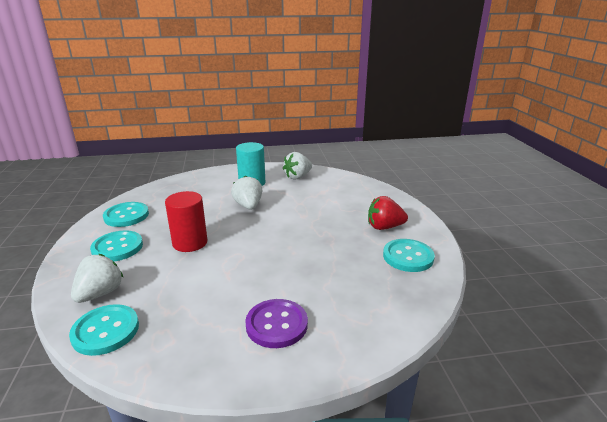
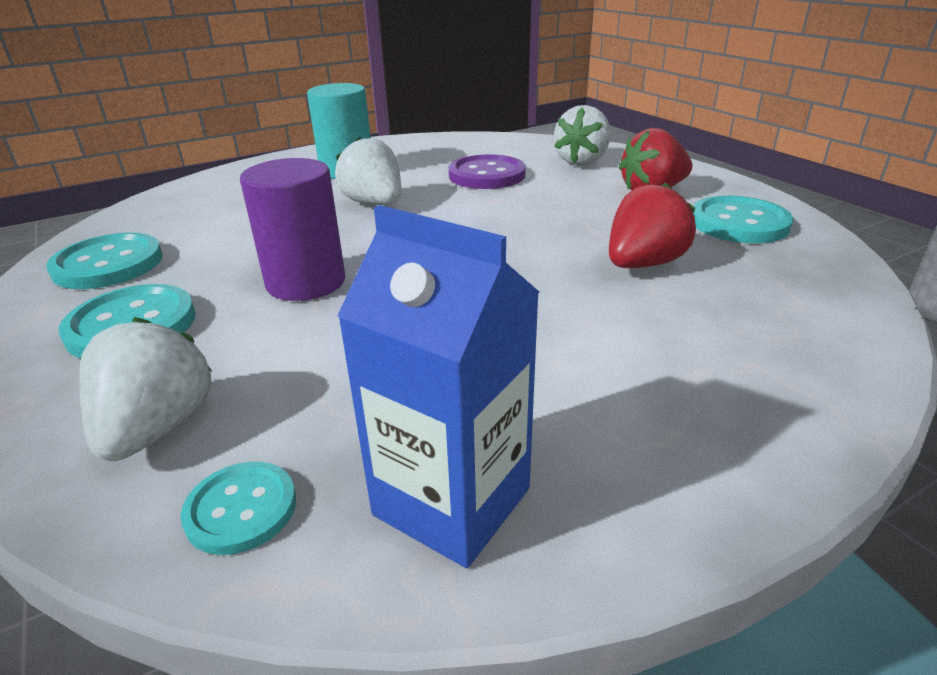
camera: 20 degrees left, 5 degrees up
(105, 331) = (241, 509): turquoise button -> turquoise button, size x0.60
(169, 350) = (452, 501): none -> blue carton
(190, 243) = (306, 282): red cylinder -> purple cylinder
(276, 325) = (639, 381): purple button -> purple button (487, 175)
(297, 177) = (425, 150): white strawberry -> white strawberry (582, 161)
(336, 269) = (643, 264): none -> red strawberry

